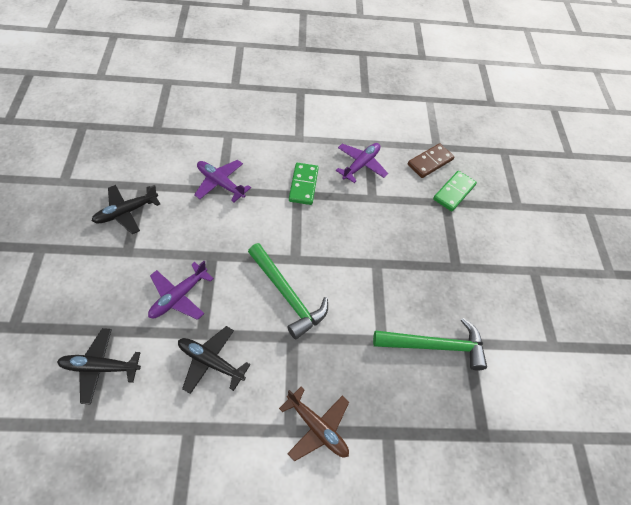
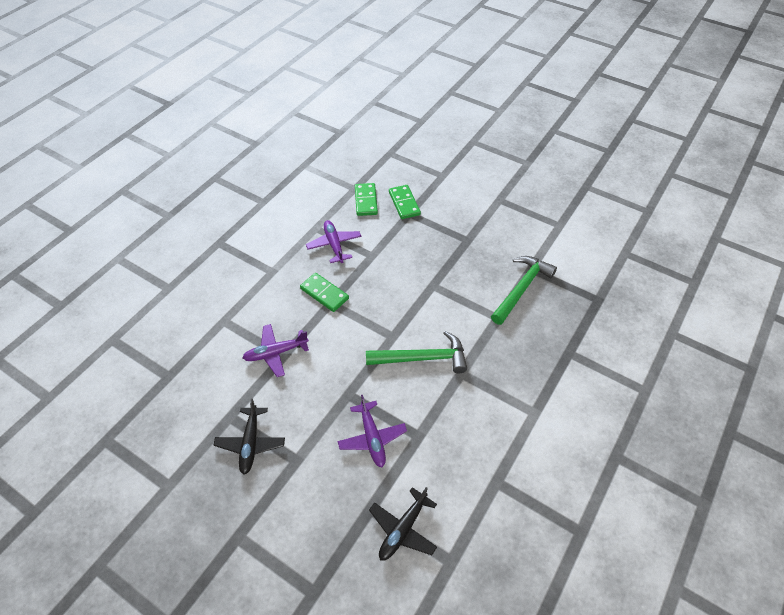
camera: 50 degrees left, 5 degrees down
(210, 362) = (448, 440): black plane -> none
(317, 428) = (542, 394): brown plane -> none
(430, 162) = (366, 201): brown domino -> green domino

